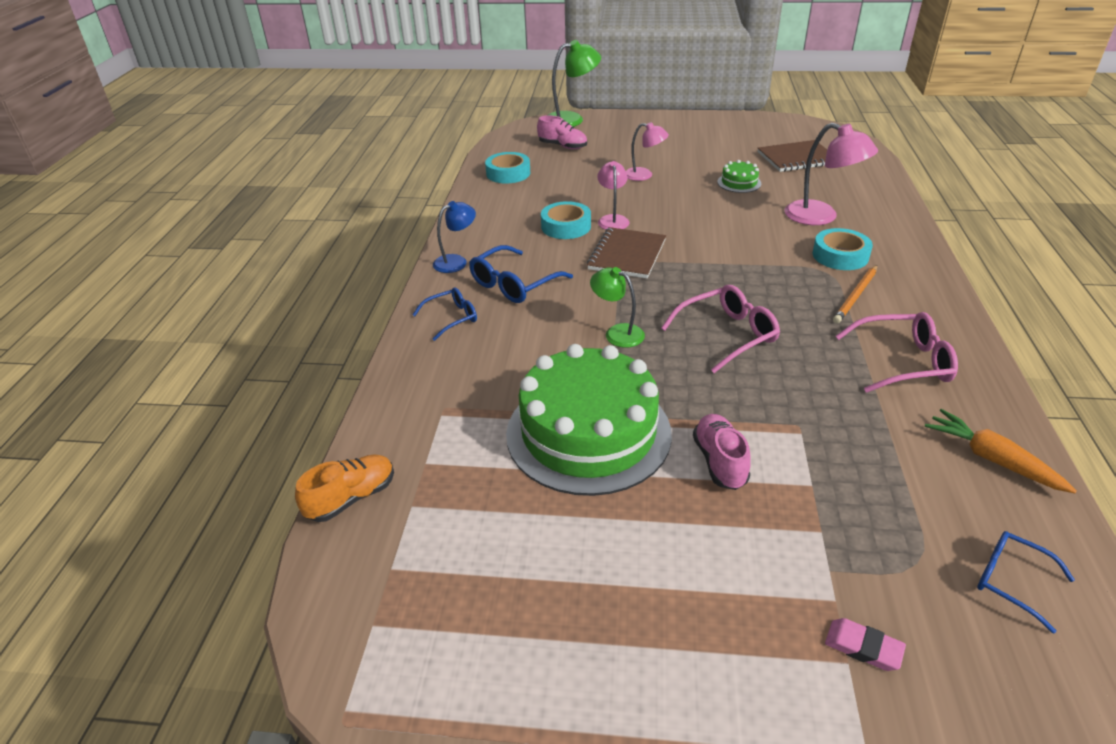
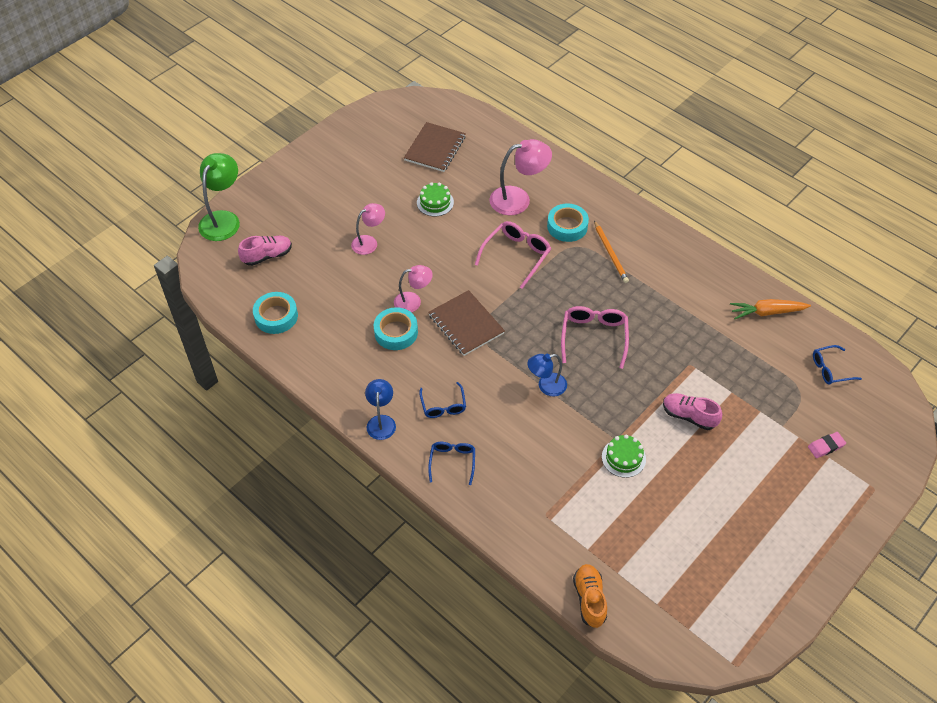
camera: 55 degrees left, 15 degrees up
(513, 284) = (443, 406): blue glasses -> blue glasses, size x0.64
(588, 433) = (623, 458): green cake -> green cake, size x0.41
(612, 219) = (413, 301): pink lamp -> pink lamp turned 135 degrees clockwise
(617, 333) = (546, 386): green lamp -> blue lamp
(903, 362) = (680, 283): pink glasses -> pink glasses (516, 255)

